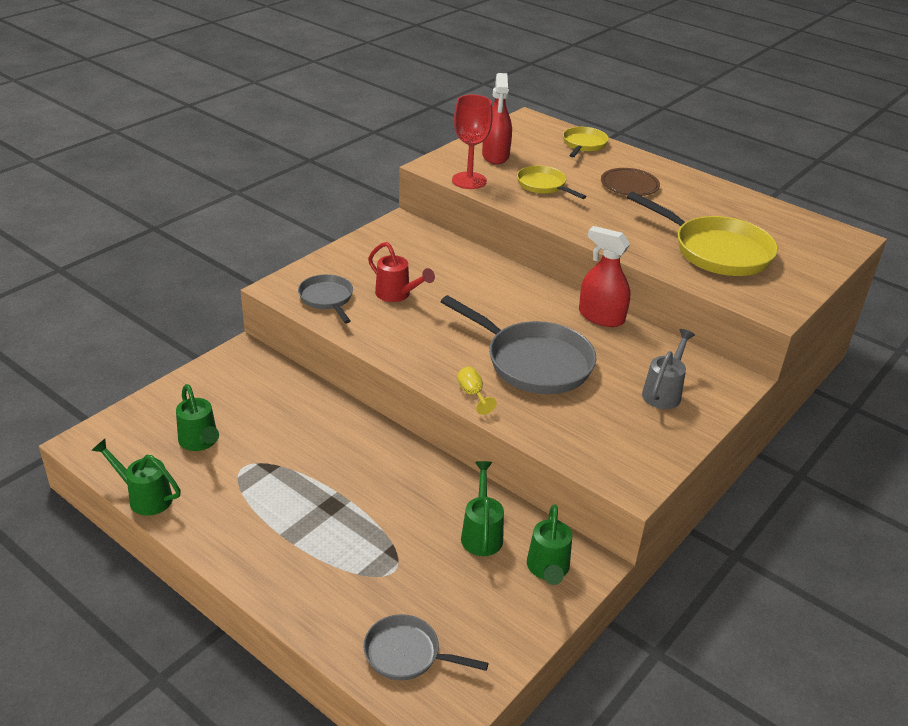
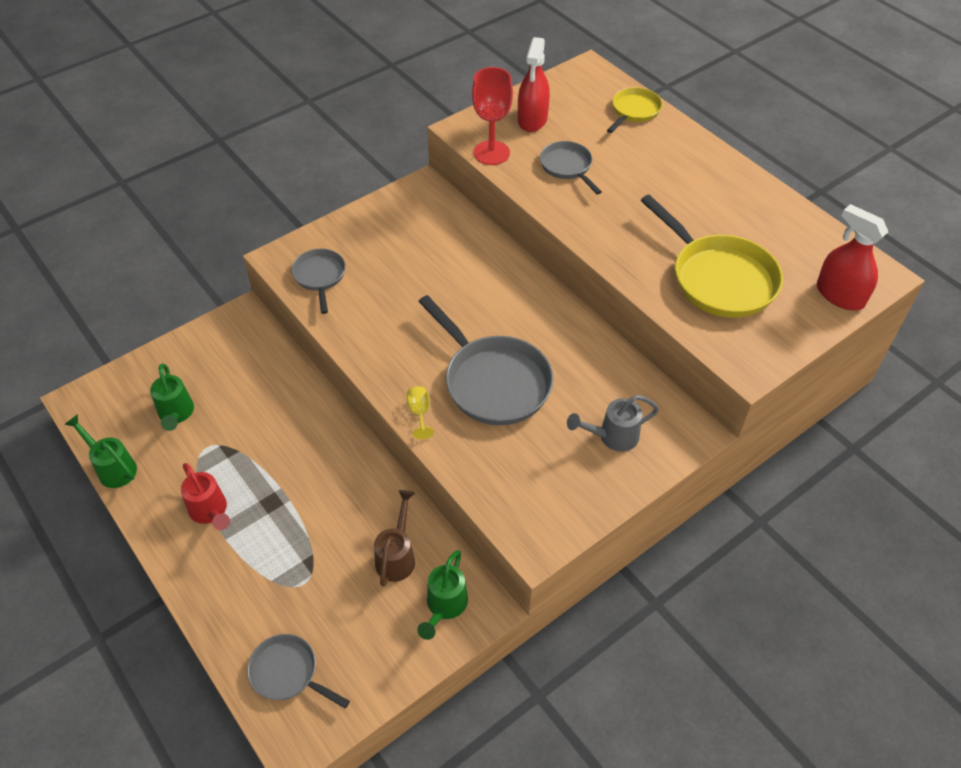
camera: 15 degrees right, 15 degrees up
(397, 295) = (389, 280): red watering can -> red watering can (210, 512)
(481, 533) = (397, 555): green watering can -> brown watering can
(543, 185) = (567, 167): yellow pan -> grey pan
(601, 317) = (584, 332): red spray bottle -> red spray bottle (840, 295)
(629, 185) = (661, 175): brown plate -> none
(664, 392) = (612, 437): grey watering can -> grey watering can turned 150 degrees counterclockwise

